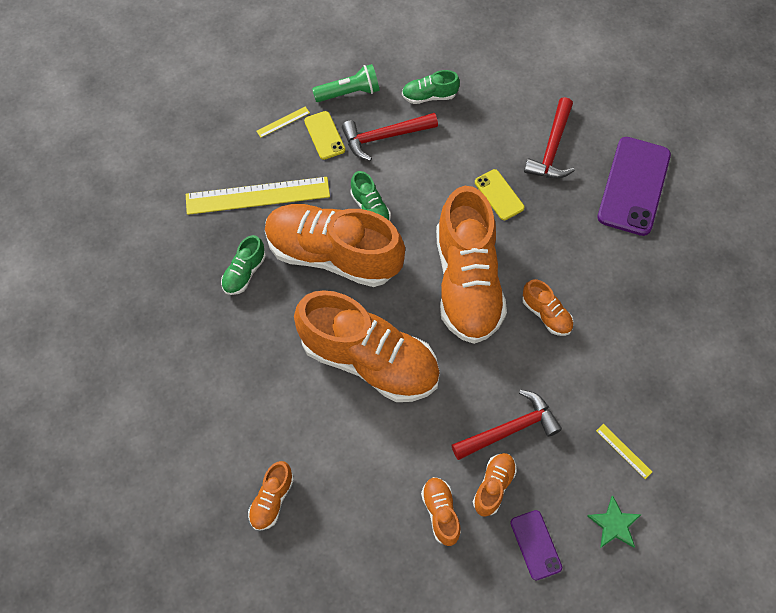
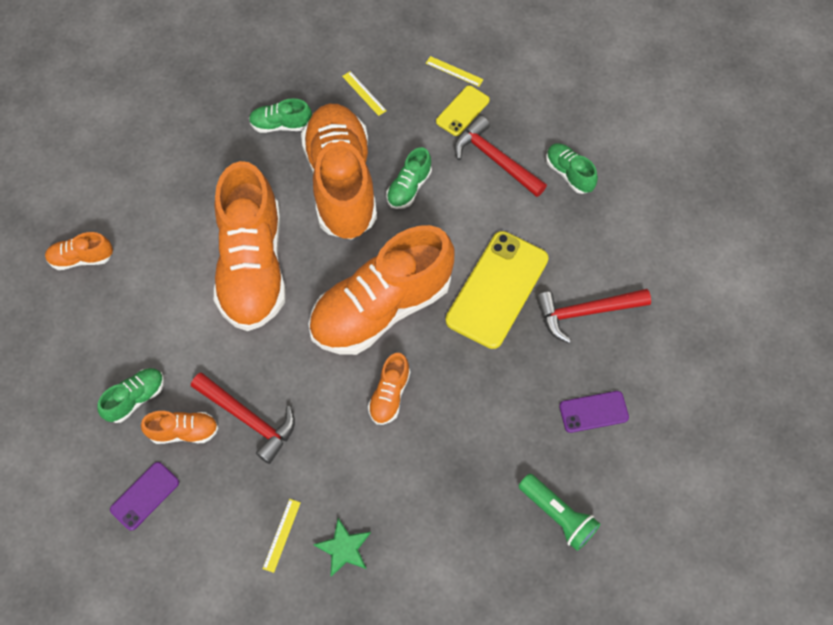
camera: 60 degrees right, 0 degrees up
(257, 195) = (364, 93): yellow ruler -> yellow ruler, size x0.41
(349, 92) = (524, 106): green flashlight -> green flashlight (557, 515)
(440, 512) = (136, 398): orange shoe -> green shoe
(499, 195) = (497, 289): yellow phone -> yellow phone, size x1.94
(614, 524) = (200, 559): green star -> green star (344, 548)
(634, 186) = (593, 412): purple phone -> purple phone, size x0.52

